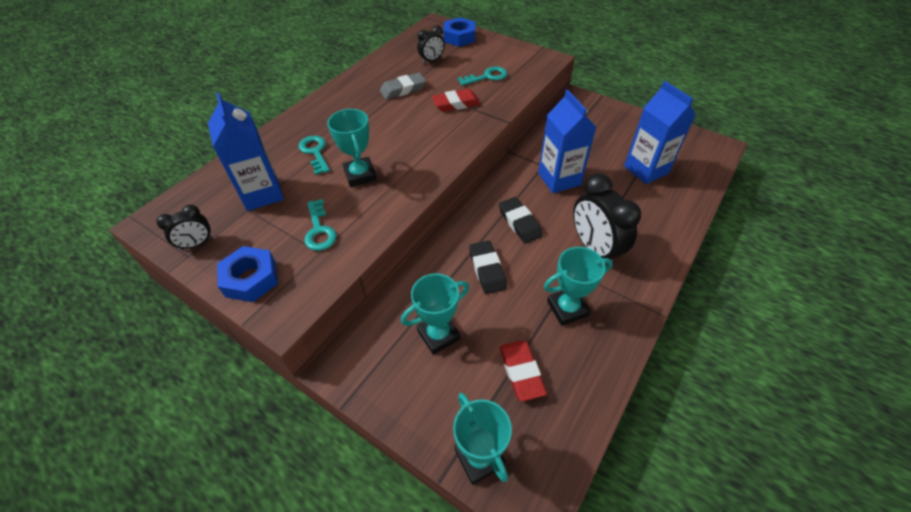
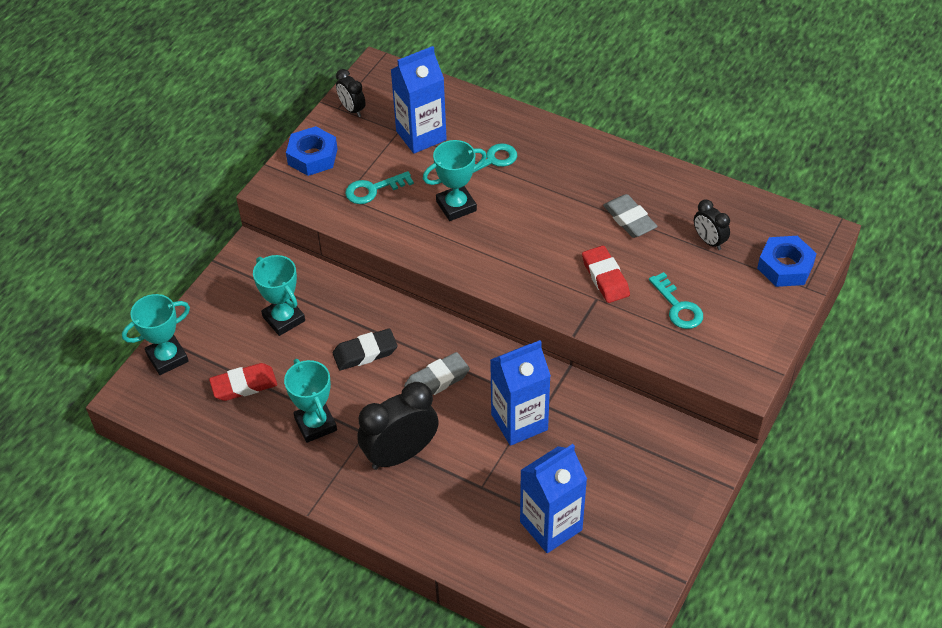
camera: 85 degrees right, 0 degrees up
(519, 222) = (437, 380): black eraser -> grey eraser

